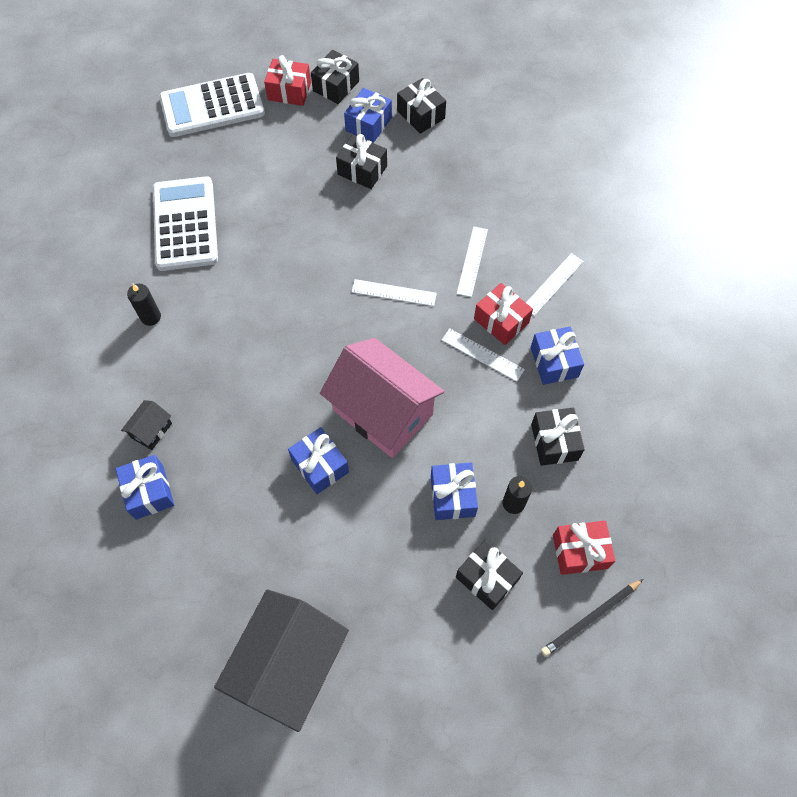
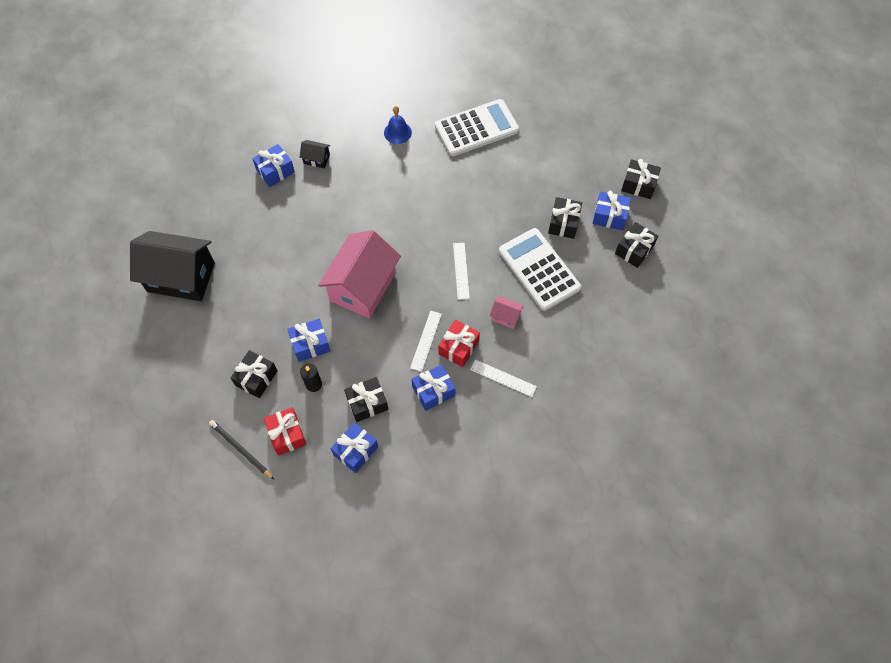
camera: 75 degrees right, 0 degrees up
(150, 317) = (397, 132): black candle -> blue bell
(212, 106) = (586, 112): white calculator -> white calculator (539, 269)
(289, 91) = (620, 156): red gift -> none
(320, 466) = (314, 259): blue gift -> blue gift (355, 451)
(472, 261) = (505, 317): white ruler -> pink house

